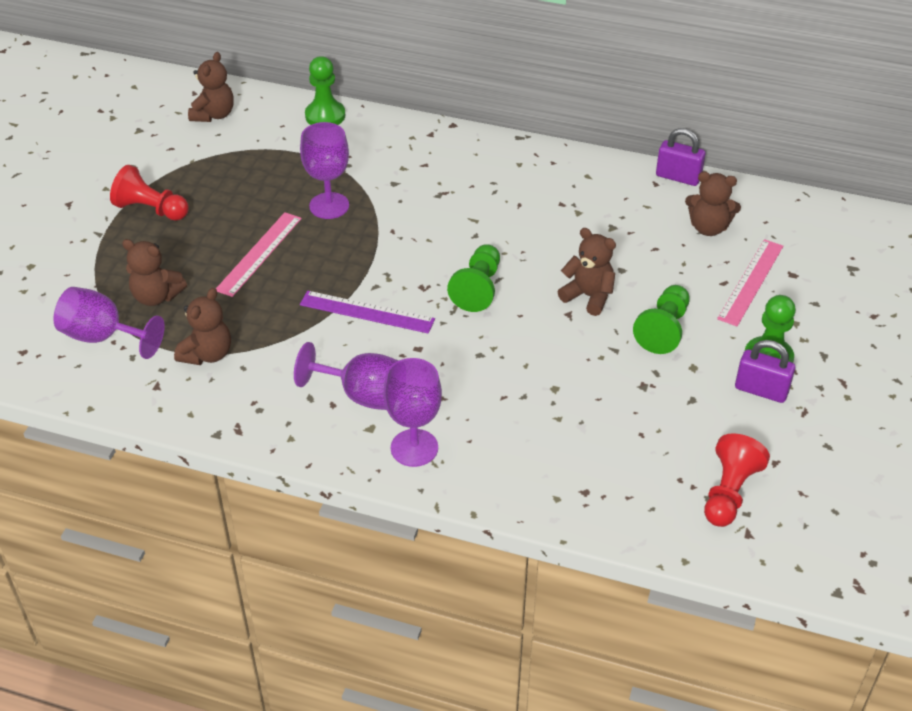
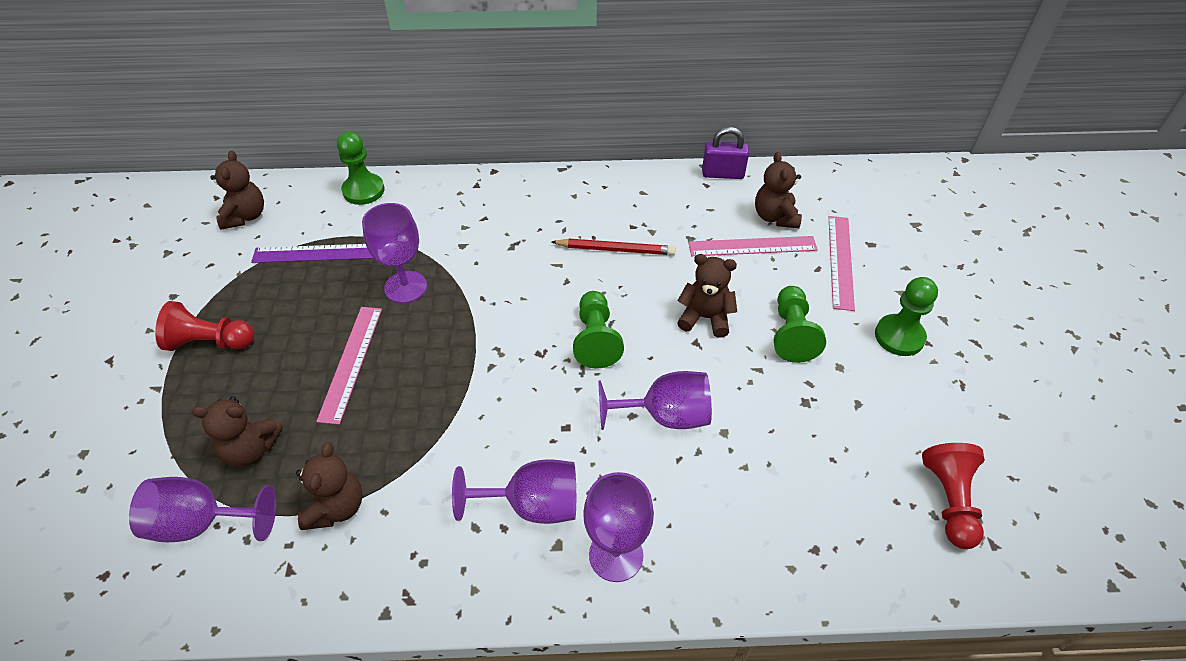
camera: 20 degrees left, 5 degrees up
(367, 312) = (494, 400): purple ruler -> purple ruler (318, 253)
(509, 362) = (665, 416): none -> purple goblet
(534, 220) = (615, 249): none -> red pencil
(669, 248) = (752, 246): none -> pink ruler
(708, 228) = (775, 217): brown teddy bear -> brown teddy bear turned 90 degrees clockwise
(761, 390) = (912, 373): purple padlock -> none

